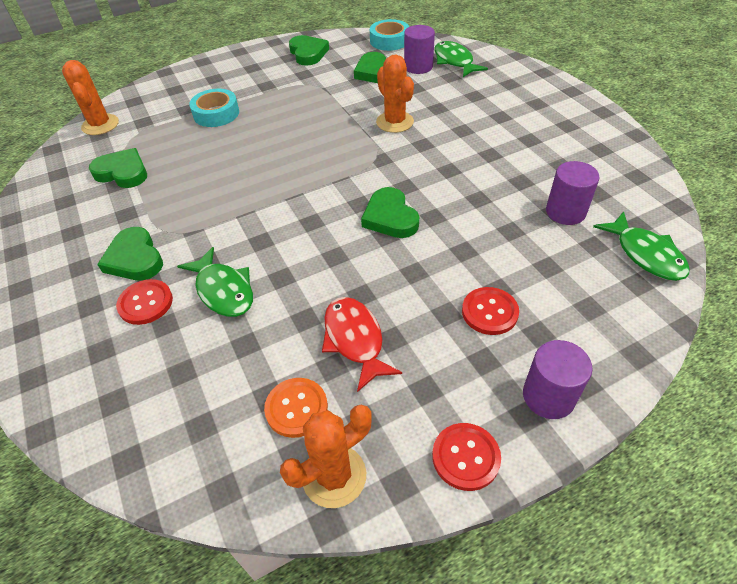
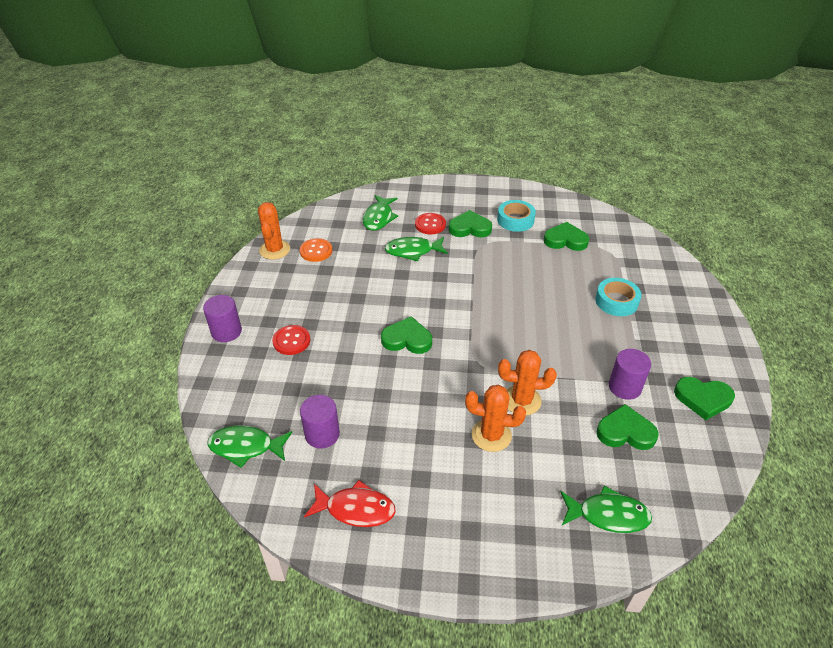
camera: 120 degrees right, 5 degrees down
(100, 125) = (641, 242): orange cactus -> orange cactus (491, 435)
(123, 172) = (565, 240): green heart -> green heart turned 135 degrees counterclockwise
(155, 376) = (379, 218): none -> green fish
(355, 340) = (331, 283): red fish -> red fish (355, 509)
(389, 41) = (698, 483): turquoise tape -> turquoise tape (515, 220)
(418, 67) = (615, 474): purple cylinder -> purple cylinder (624, 387)
(465, 457) = (236, 289): red button -> none

